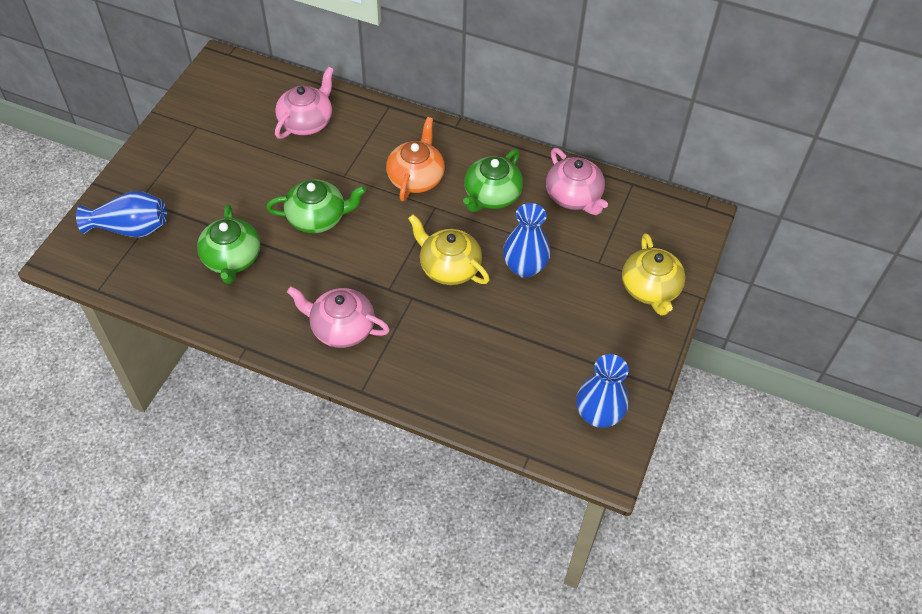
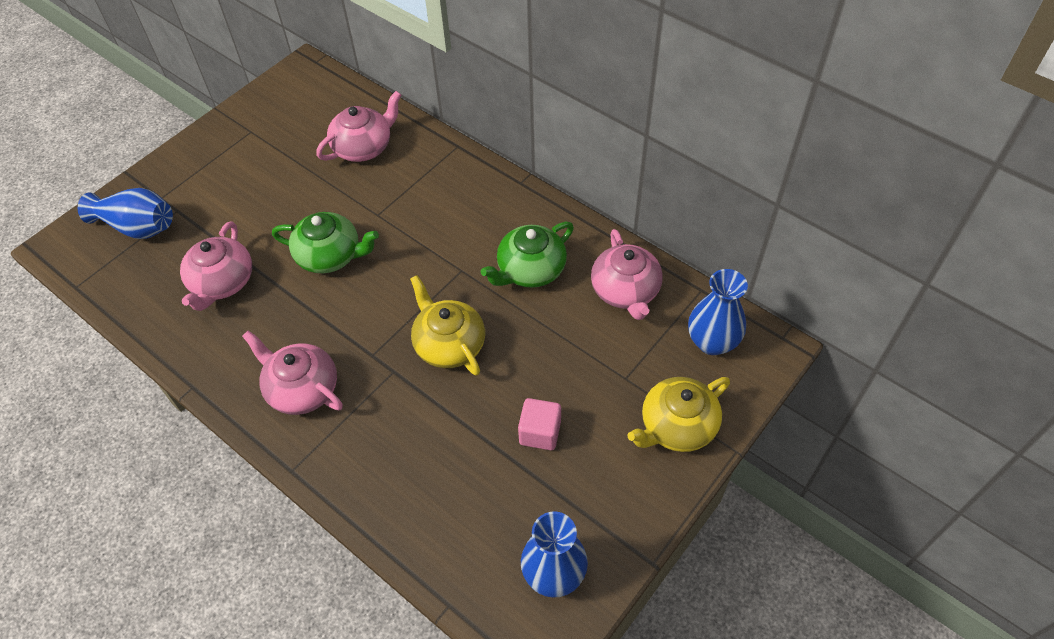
camera: 20 degrees right, 0 degrees up
(232, 259) = (222, 282): green teapot -> pink teapot
(416, 177) = (454, 232): orange teapot -> none
(524, 267) = (535, 364): blue vase -> blue vase (712, 342)
(548, 317) = (540, 432): none -> pink cube
(650, 289) = (677, 426): yellow teapot -> yellow teapot turned 45 degrees clockwise

